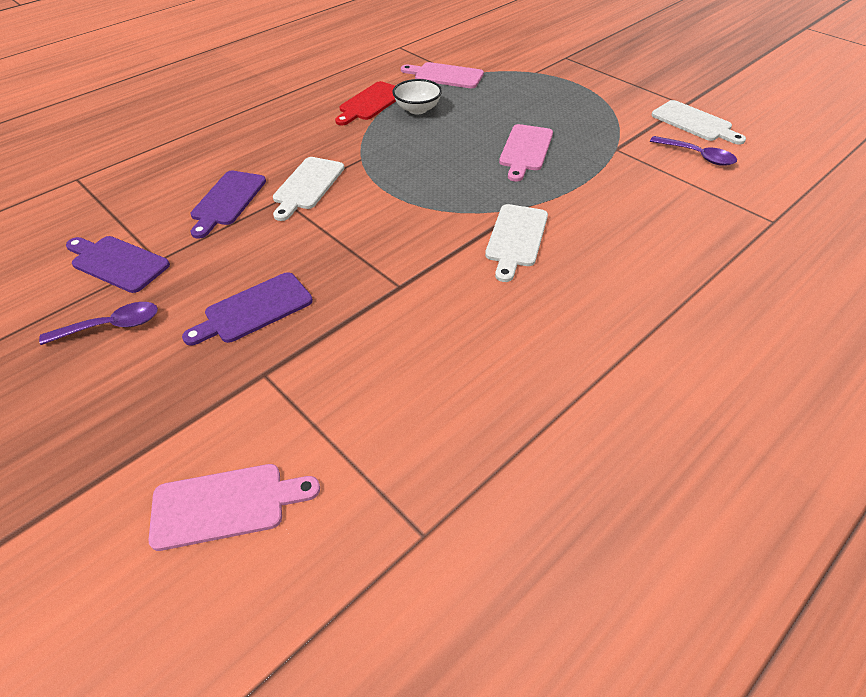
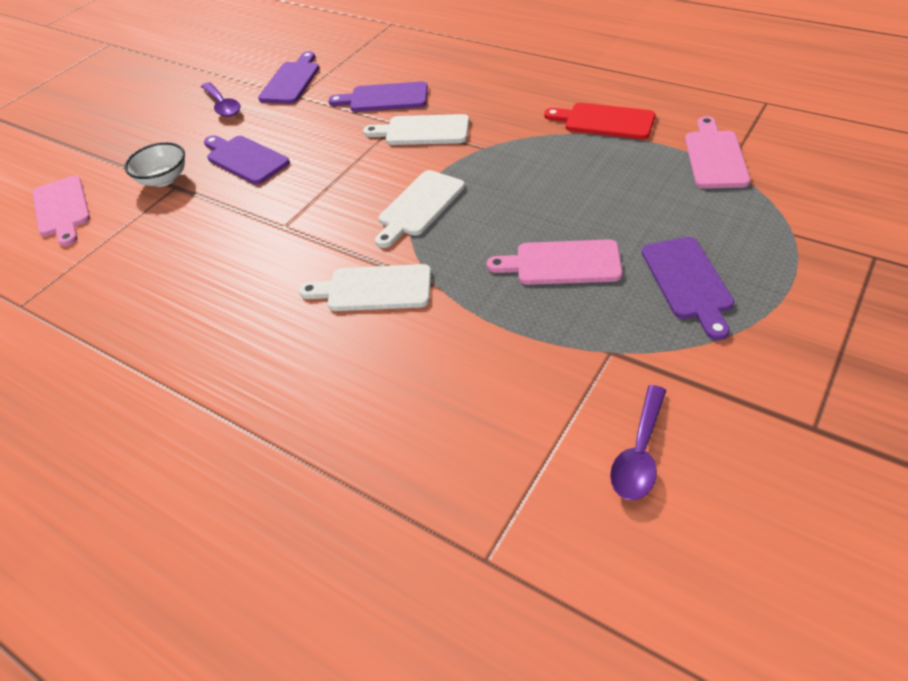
camera: 80 degrees right, 0 degrees up
(417, 109) = (611, 157): white bowl -> white bowl (164, 179)
(563, 111) = (688, 281): none -> purple cutting board
(694, 122) = (752, 444): white cutting board -> white cutting board (419, 206)

